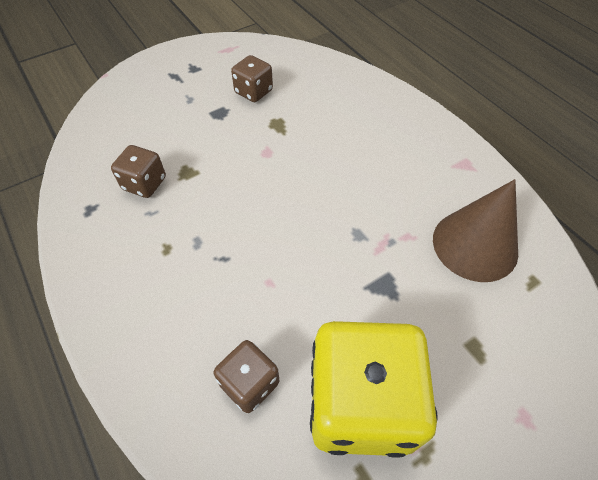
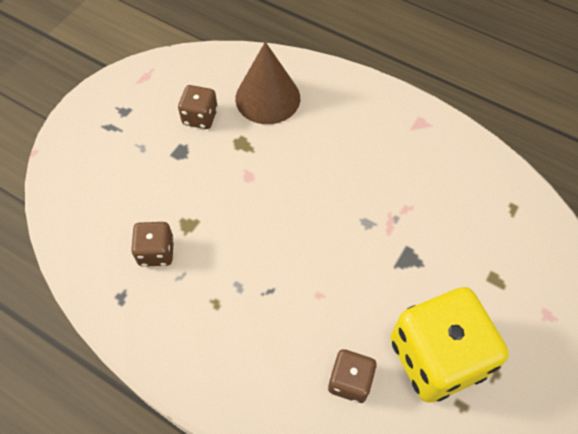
camera: 25 degrees left, 5 degrees up
(475, 245) = (459, 195): brown cone -> brown cone (267, 98)

